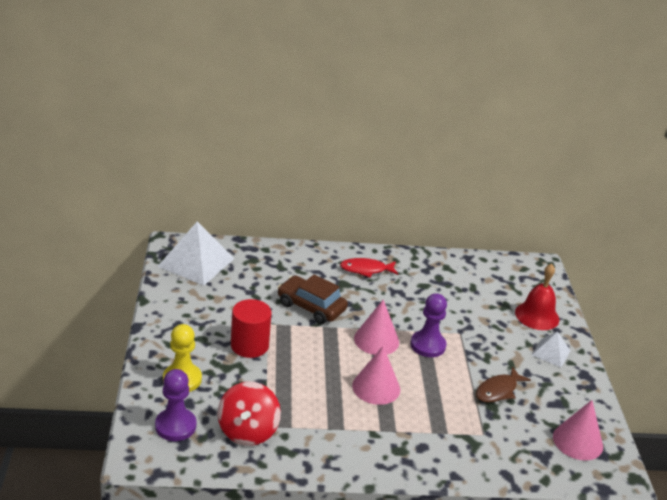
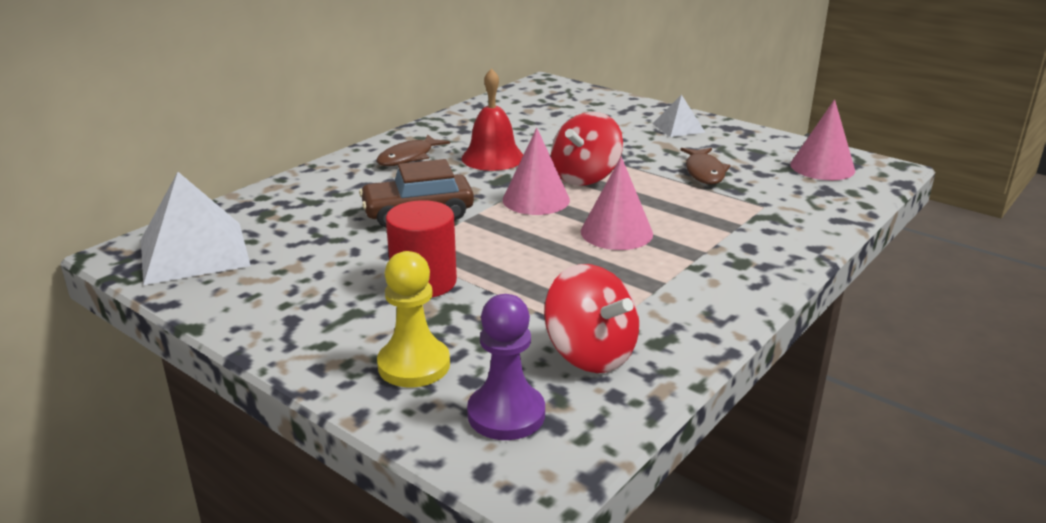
camera: 45 degrees left, 5 degrees down
(366, 270) = (409, 157): red fish -> brown fish
(428, 345) = (585, 177): purple pawn -> red spinning top
(537, 316) = (616, 112): red bell -> red bell (493, 158)

